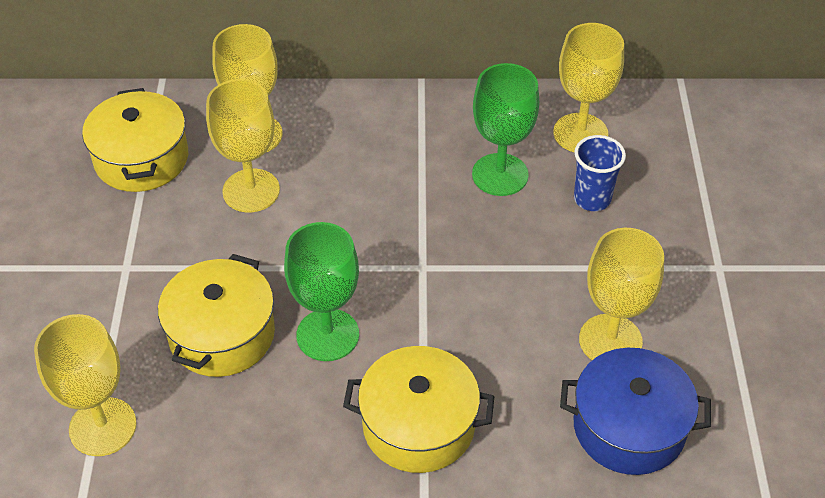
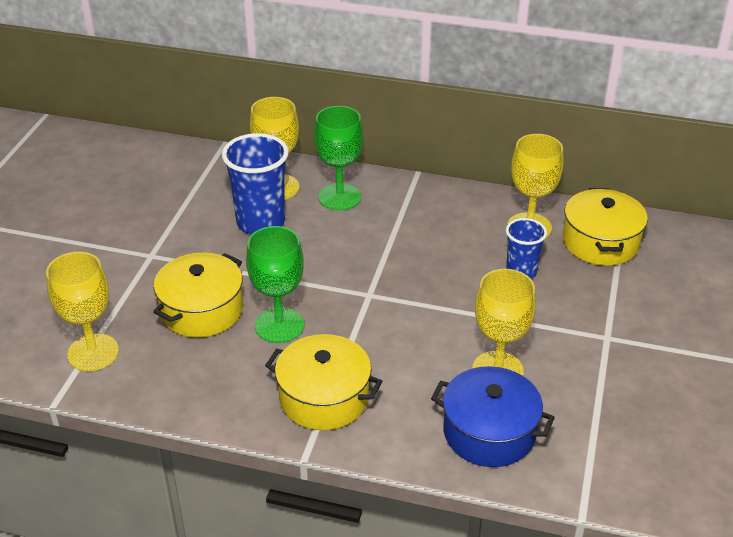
camera: 15 degrees right, 10 degrees down
(141, 159) = (190, 189): yellow pot -> yellow pot (600, 242)
(251, 191) = (260, 222): yellow goblet -> blue cup
(500, 175) = (454, 244): green goblet -> green goblet (339, 197)

